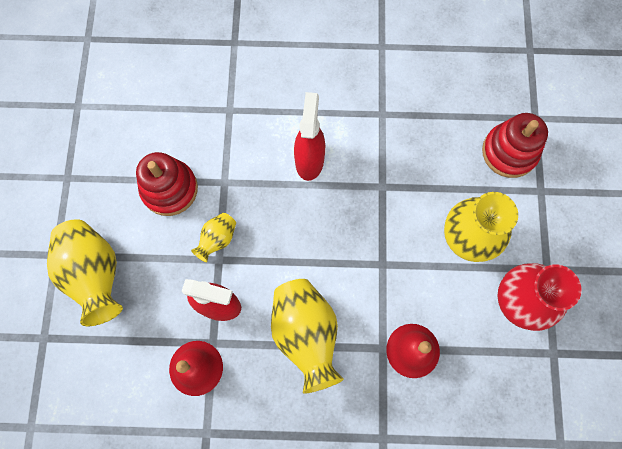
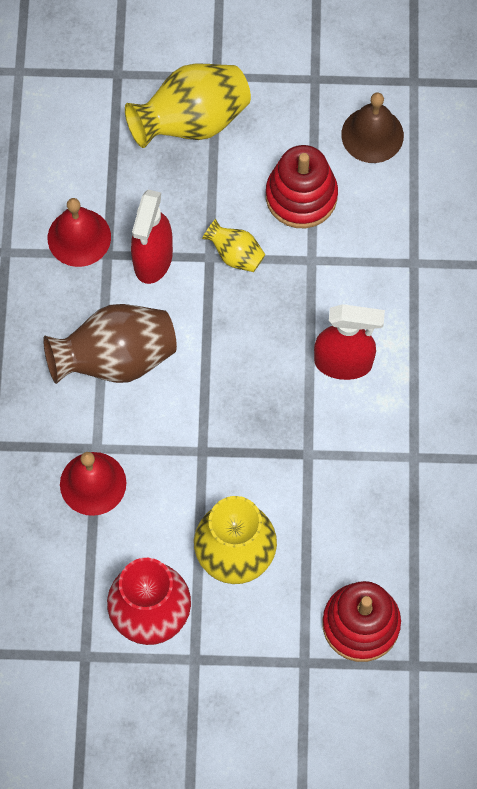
camera: 90 degrees right, 5 degrees down
(120, 136) = (372, 135): none -> brown bell
(306, 334) = (116, 359): yellow vase -> brown vase

